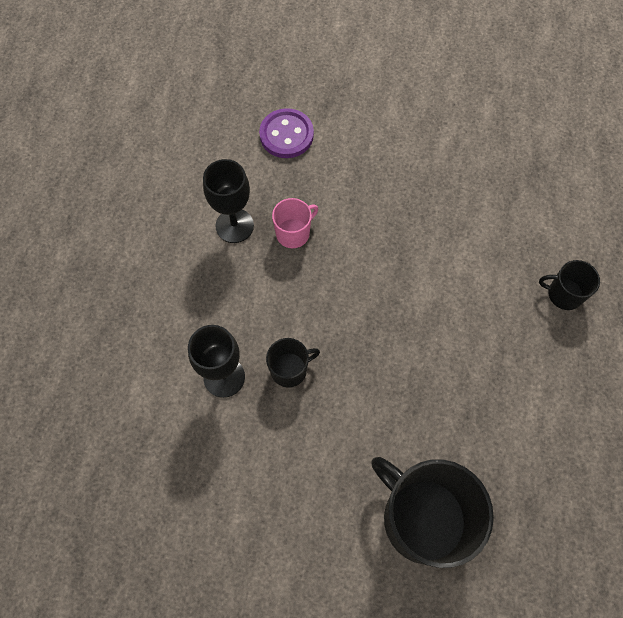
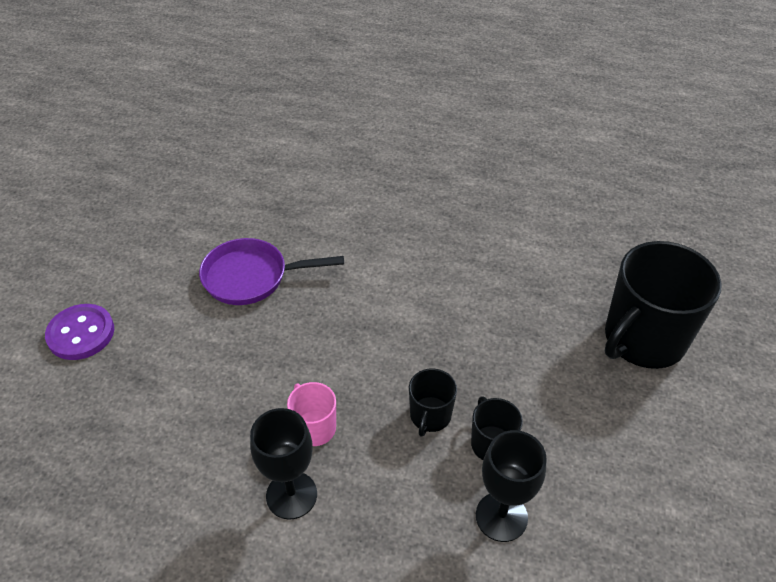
camera: 85 degrees left, 20 degrees down
(286, 135) = (169, 426): purple button -> purple button (81, 333)
(443, 162) = (251, 277): none -> purple pan
(564, 294) = (417, 210): black mug -> black mug (430, 416)

